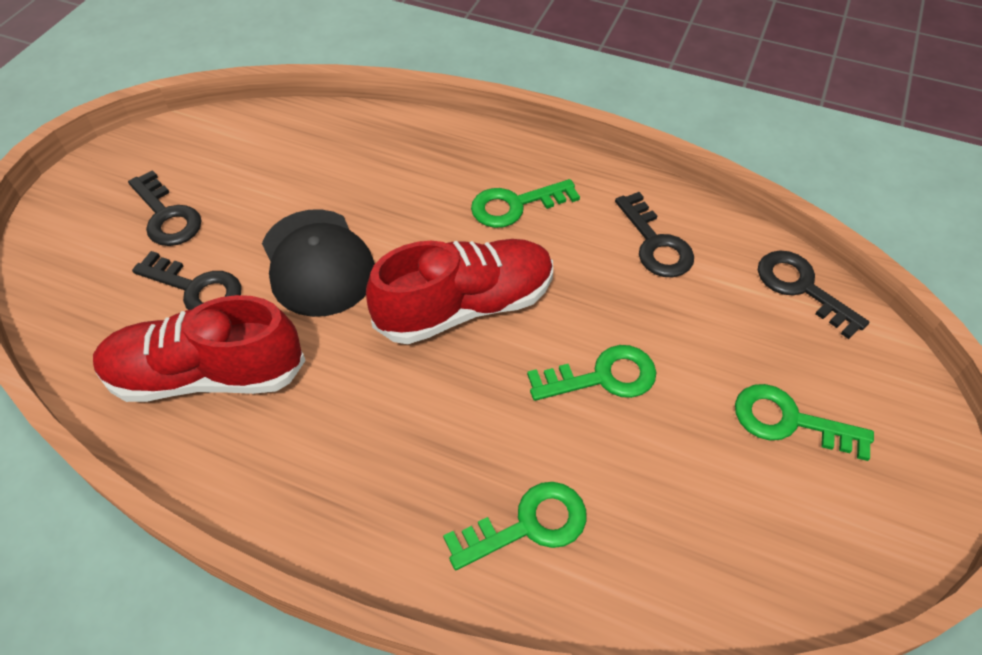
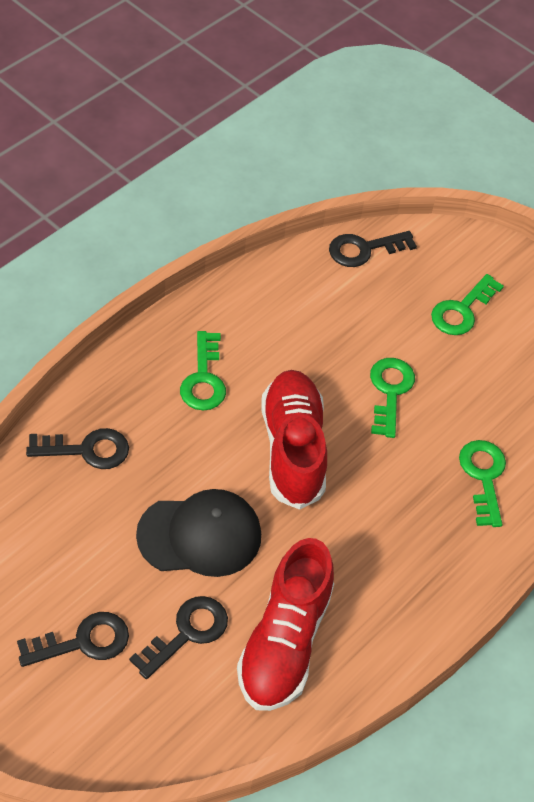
camera: 75 degrees left, 0 degrees up
(655, 244) = (287, 309): black key -> black key (87, 450)

